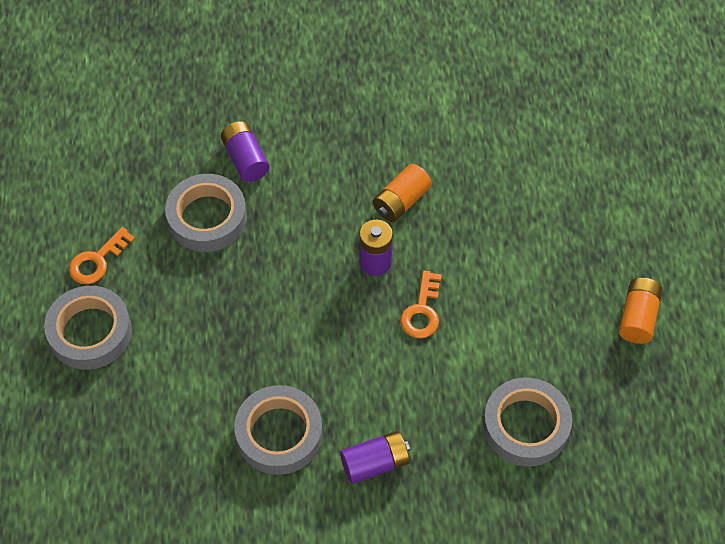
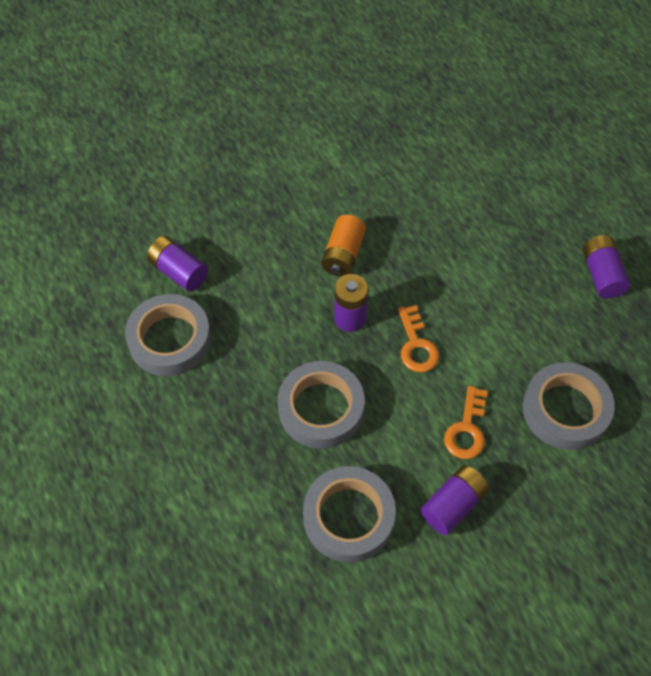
camera: 25 degrees left, 0 degrees up
(90, 332) = (109, 498): grey tape -> grey tape (321, 409)
(97, 261) = (81, 424): orange key -> orange key (467, 429)
(637, 317) = (601, 275): orange battery -> purple battery

